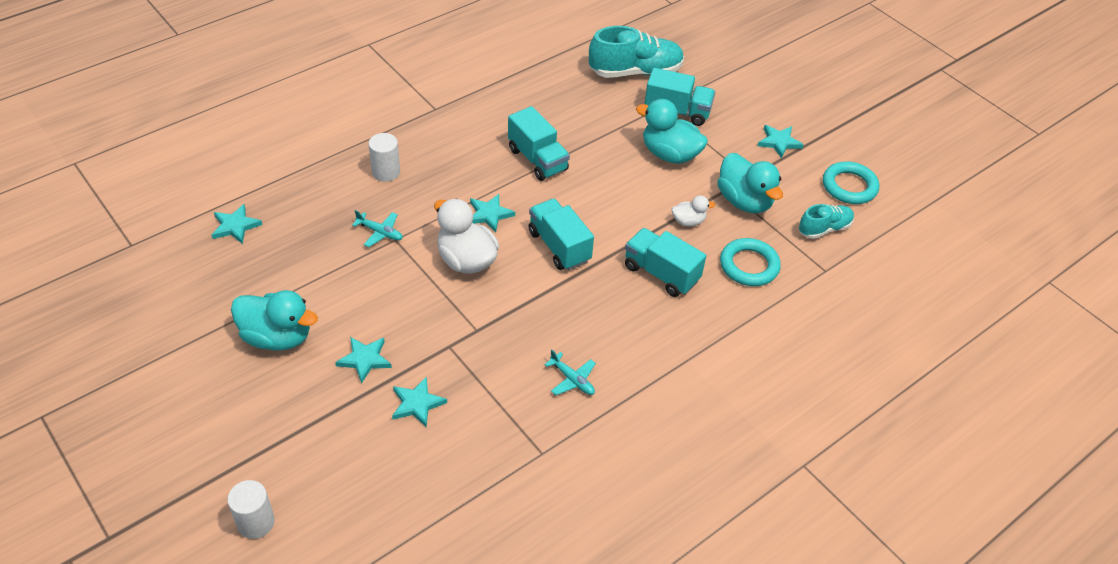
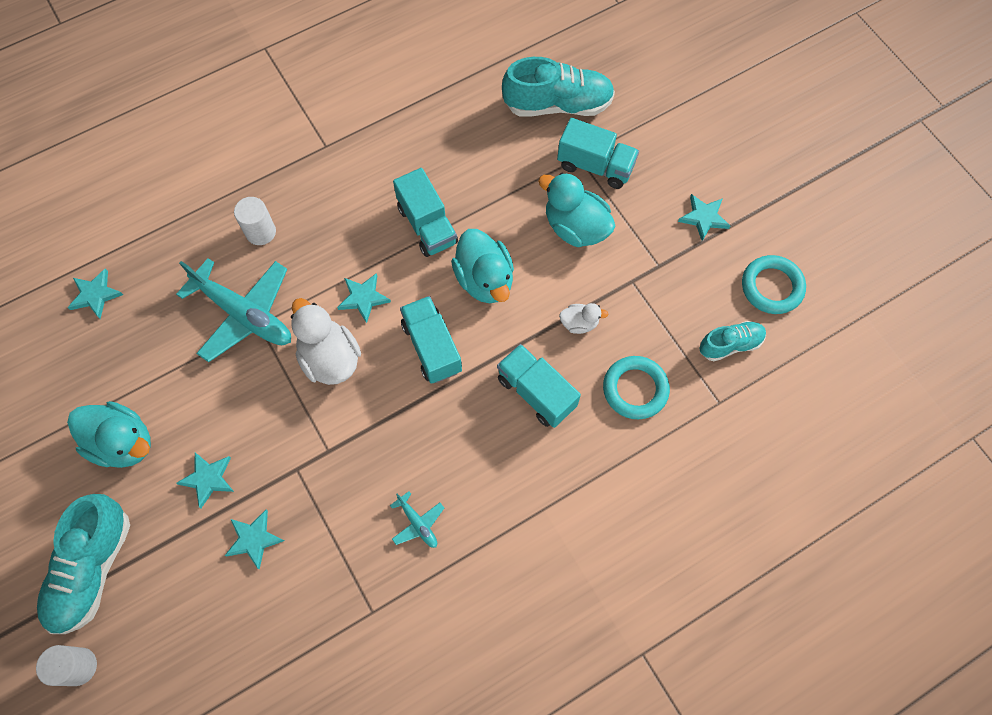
camera: 10 degrees right, 20 degrees up
(259, 440) = (92, 569): none -> turquoise shoe
(380, 232) = (244, 314): turquoise plane -> turquoise plane, size x2.21
(744, 201) = (647, 299): turquoise duck -> turquoise duck (484, 280)

